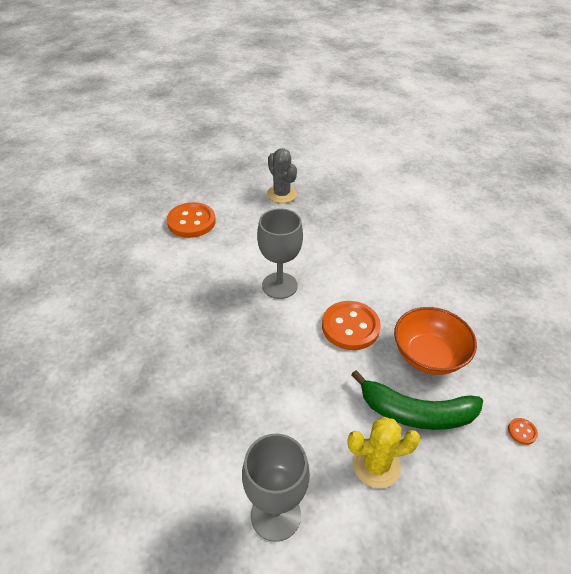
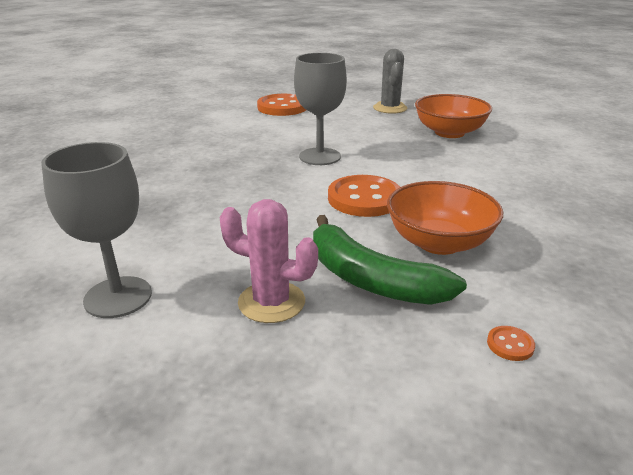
camera: 30 degrees right, 15 degrees down
(349, 216) = (449, 132): none -> orange bowl
(376, 465) = (271, 302): yellow cactus -> pink cactus

